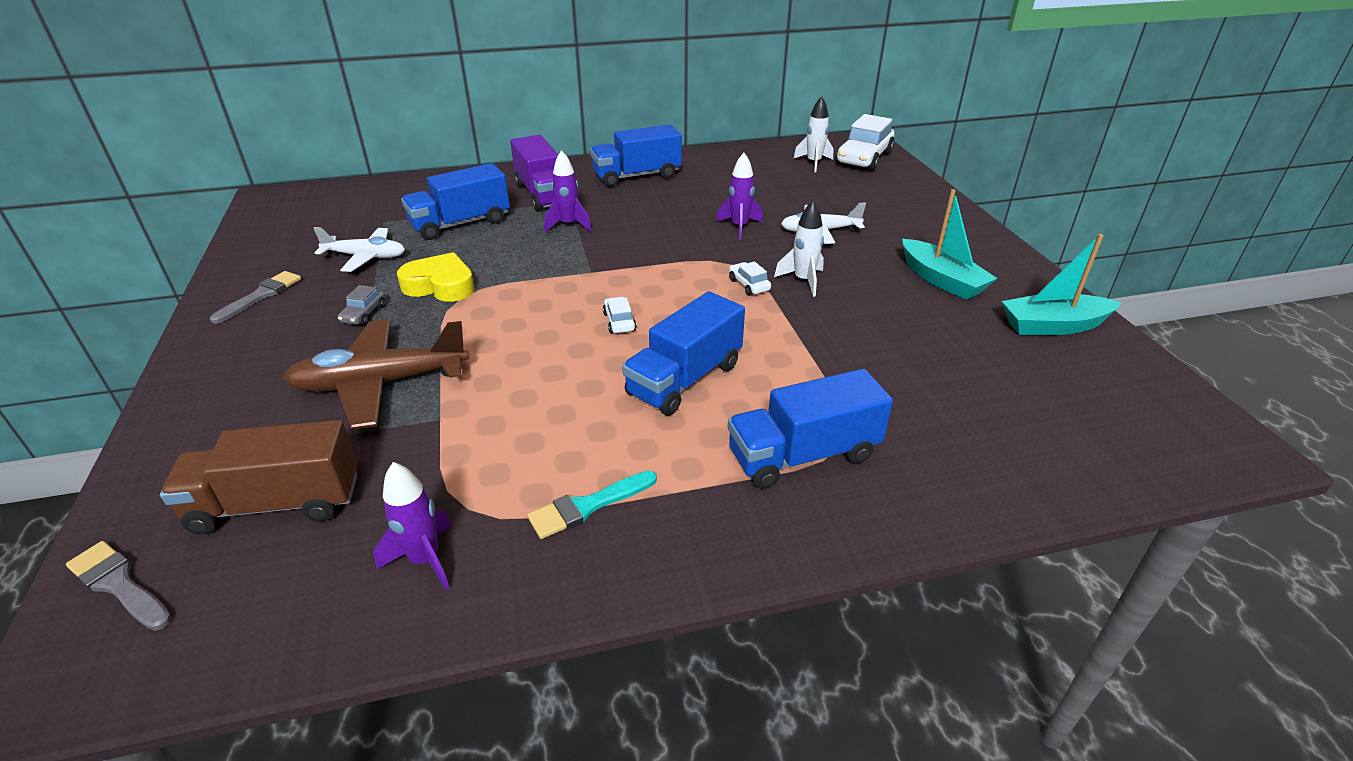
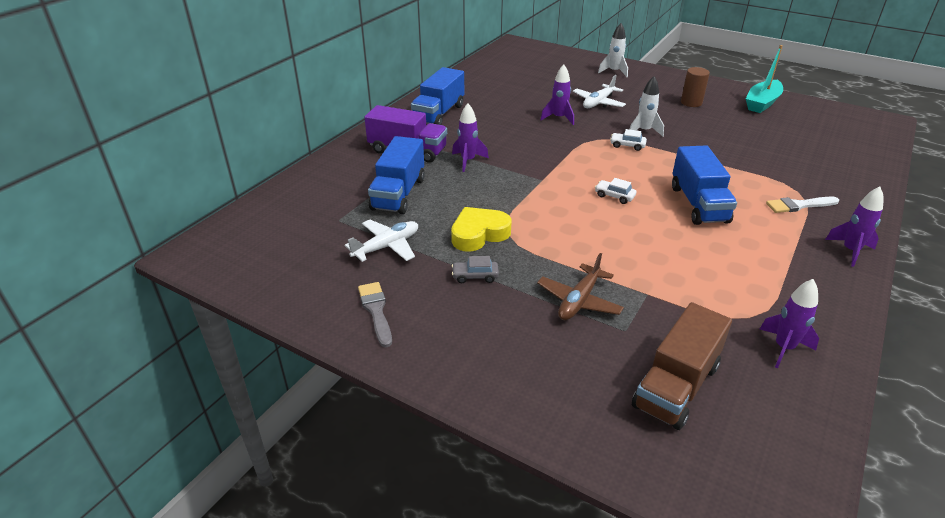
camera: 45 degrees left, 0 degrees up
(119, 584) = (704, 480): grey brush -> none
(364, 314) = (475, 276): grey car -> grey car turned 120 degrees clockwise
(380, 383) = (579, 301): brown plane -> brown plane, size x0.64
(587, 506) = (783, 279): turquoise brush -> none
(741, 543) = (850, 251): none -> purple rocket
(803, 455) = (799, 205): blue truck -> white brush
(813, 163) = (517, 66): white rocket -> white rocket (614, 72)
(864, 158) = (536, 54): white car -> none
(941, 280) = (691, 103): turquoise boat -> brown cylinder

